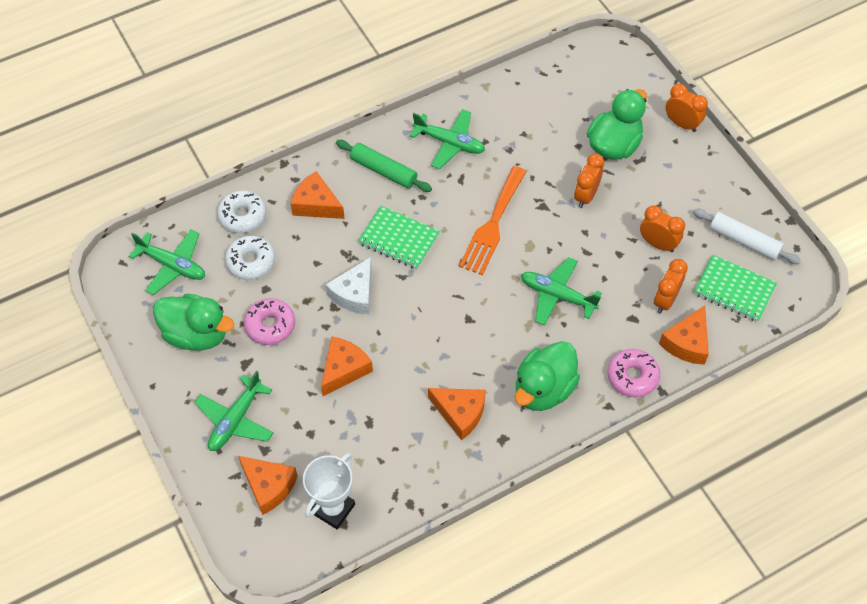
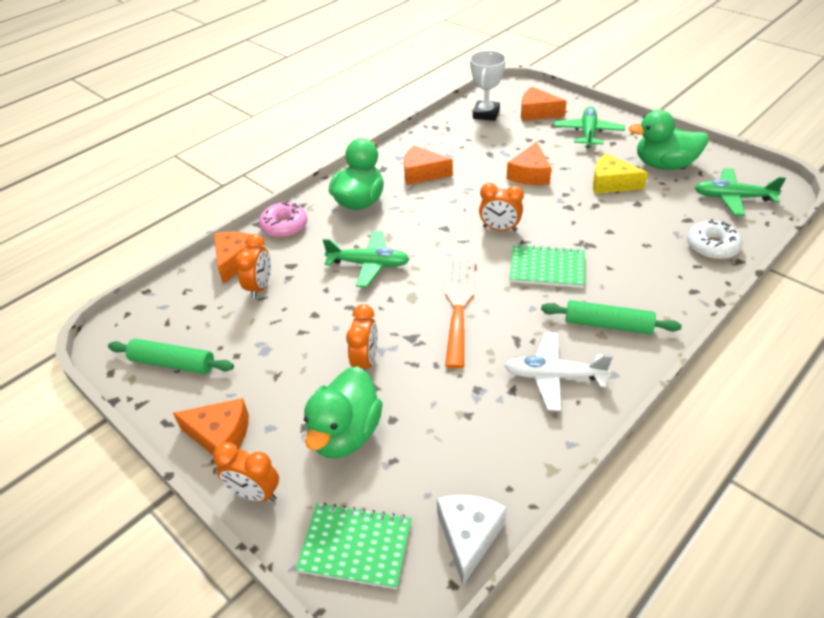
camera: 165 degrees right, 15 degrees down
(251, 262) = (668, 217): white donut -> none
(270, 325) = (611, 183): pink donut -> yellow cheese
(316, 204) = (651, 275): orange cheese -> orange cheese (220, 436)
(354, 294) = (557, 219): white cheese -> white cheese (469, 536)
(449, 143) = (553, 376): green plane -> white plane
(658, 244) = (273, 334): orange clock -> orange clock (499, 229)
(734, 290) = (187, 314): green notebook -> green notebook (355, 547)
(744, 241) = (173, 363): white rolling pin -> green rolling pin

